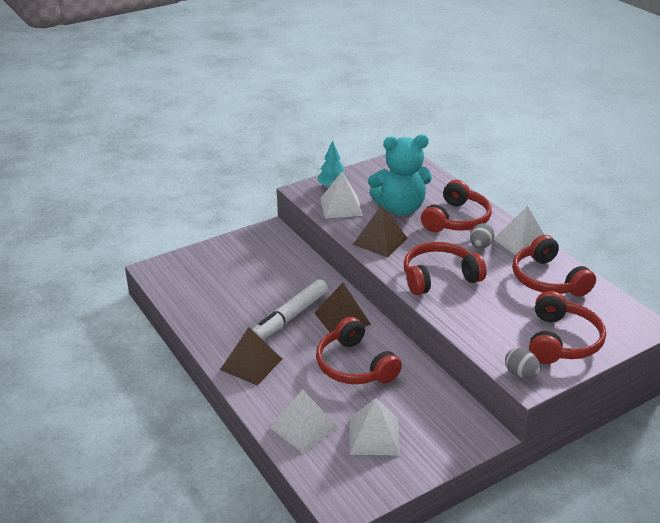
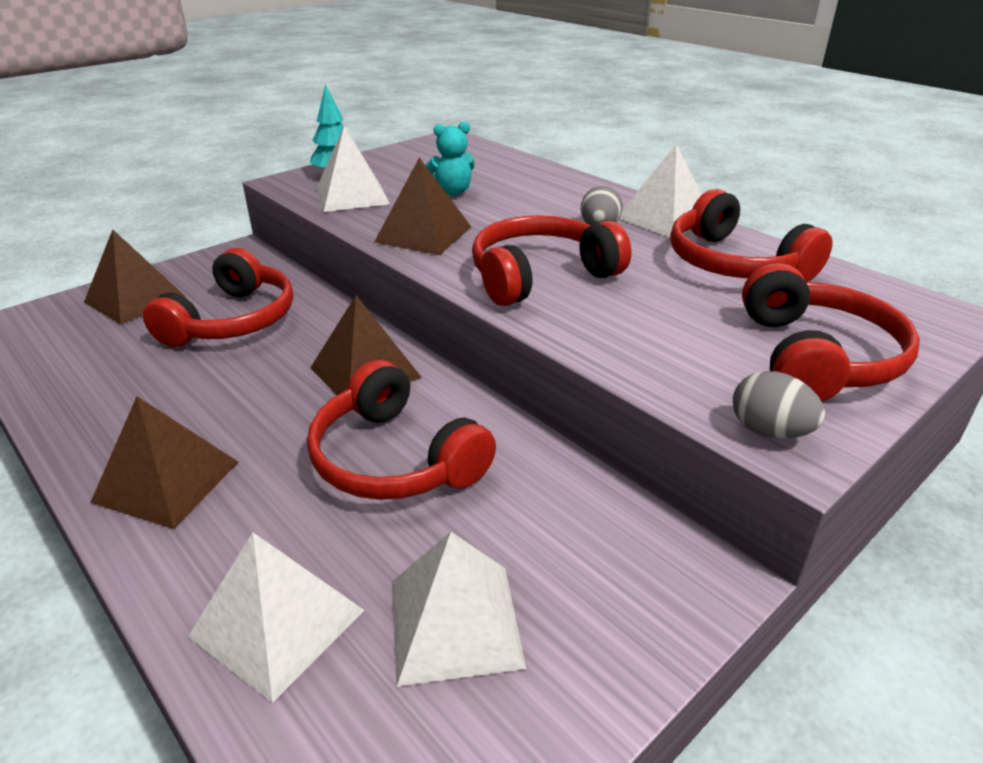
camera: 10 degrees left, 0 degrees up
(218, 259) = (135, 299): none -> brown pyramid
(290, 316) = (263, 379): white marker -> none
(400, 208) = (452, 192): turquoise teddy bear -> turquoise teddy bear, size x0.49
(456, 219) = (548, 198): red headphones -> red headphones (233, 320)

